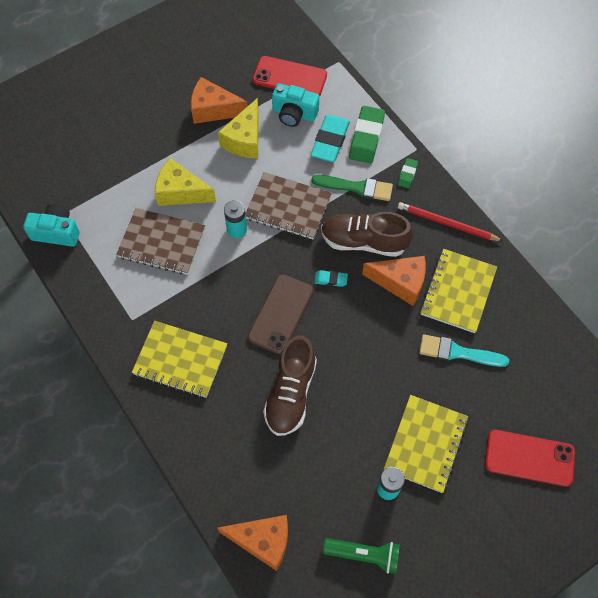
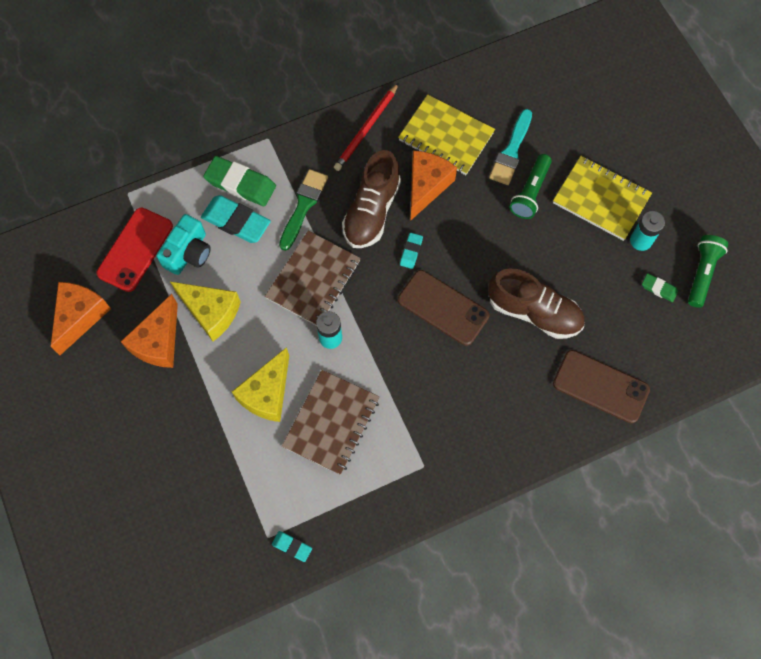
camera: 80 degrees left, 5 degrees up
(56, 232) = (292, 546): turquoise camera -> turquoise eraser
(180, 360) = (481, 418): yellow notebook -> none
(225, 463) = (600, 386): none -> brown phone
(262, 541) = (682, 362): orange cheese -> orange cheese (80, 316)
(407, 174) = (298, 153): green eraser -> green eraser (658, 288)
(416, 375) = (530, 192): none -> green flashlight
(529, 458) = (623, 116): red phone -> none

